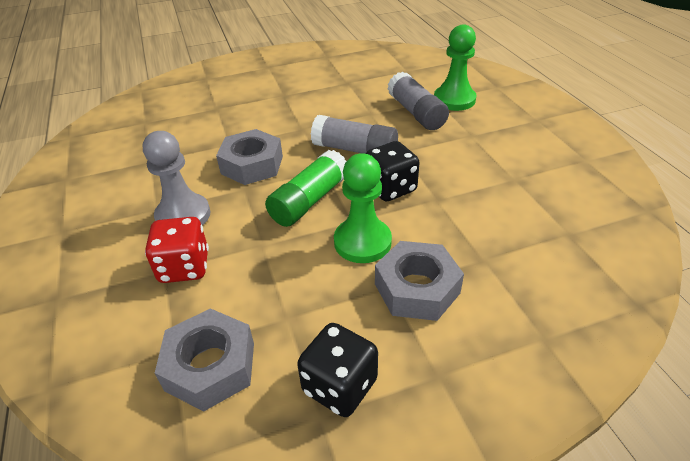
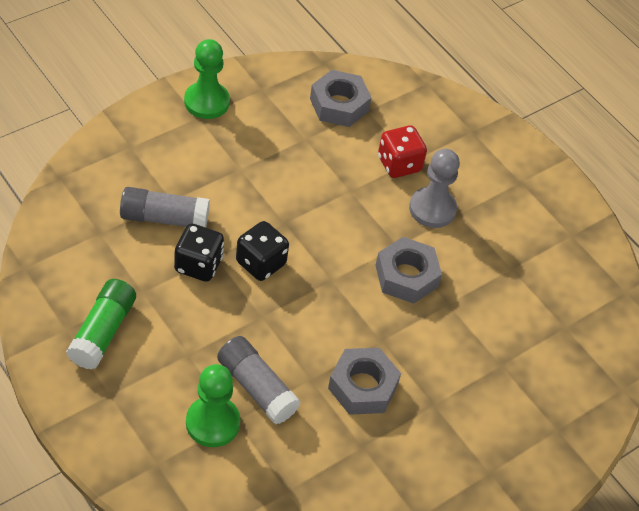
camera: 155 degrees right, 10 degrees up
(309, 200) = (330, 239): green glue stick -> green glue stick (102, 332)
(340, 386) = (256, 104): black dice -> black dice (198, 265)
(355, 150) = (310, 312): grey glue stick -> grey glue stick (164, 218)
(362, 242) = (270, 203): green pawn -> green pawn (206, 102)
(417, 288) = (220, 169): grey nut -> grey nut (362, 386)

